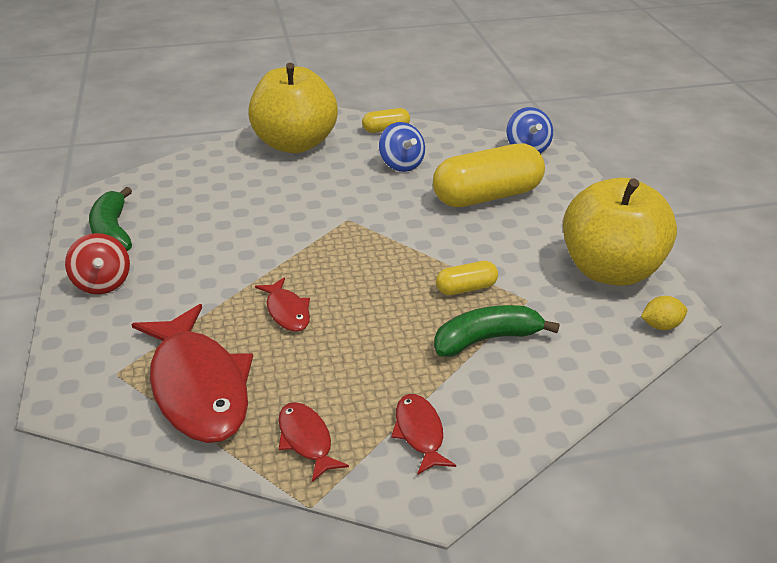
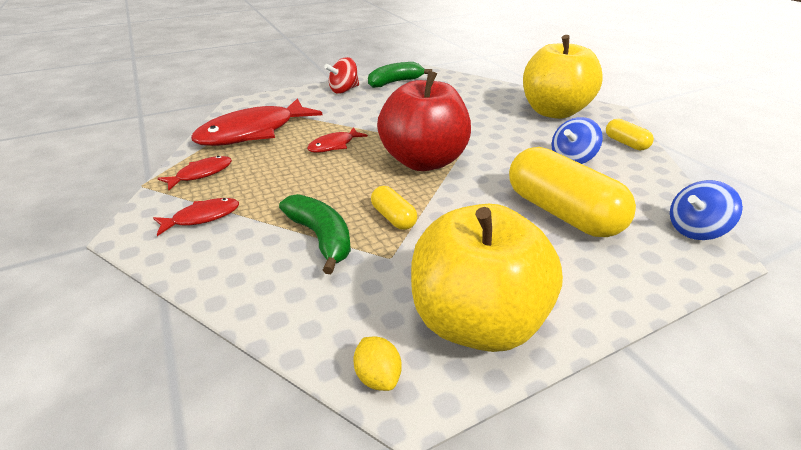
camera: 75 degrees right, 0 degrees up
(363, 250) = (423, 161): none -> red apple

